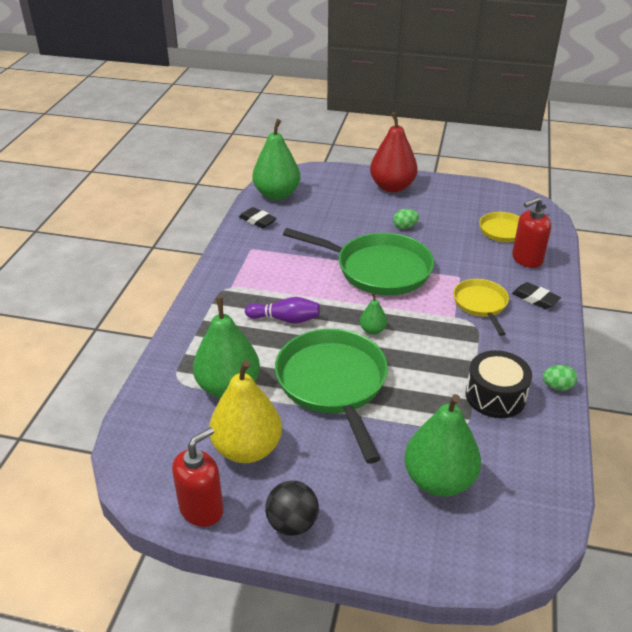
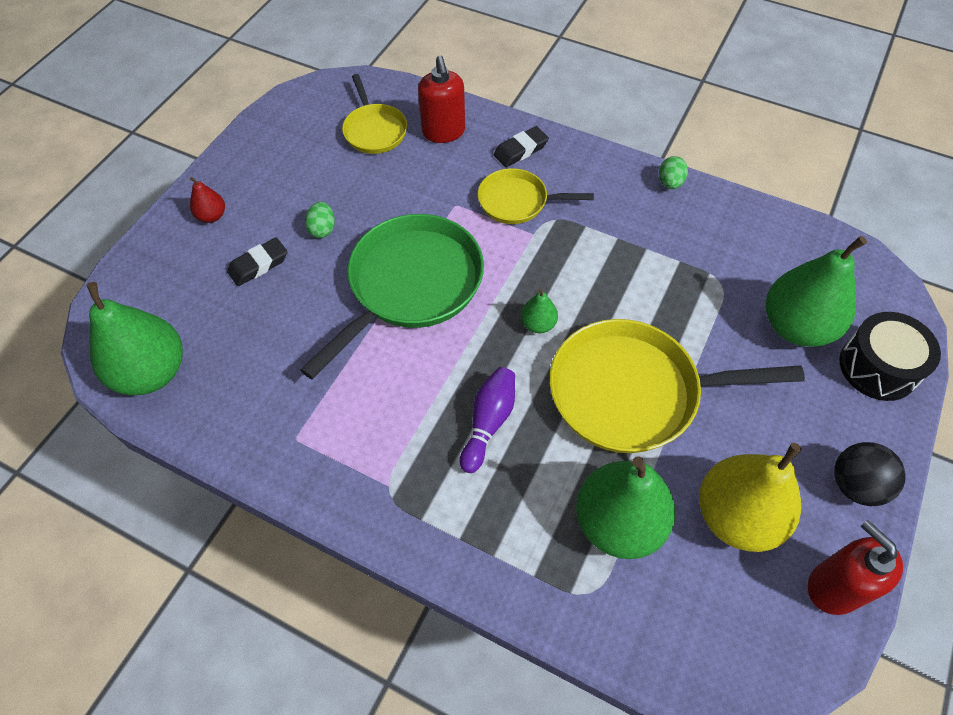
camera: 75 degrees left, 20 degrees up
(257, 221) = (218, 415): black eraser -> black eraser (258, 265)
(333, 384) = (632, 392): green pan -> yellow pan
(392, 187) = (212, 216): red pear -> red pear, size x0.46
(495, 396) = (676, 239): black drum -> black drum (878, 367)

